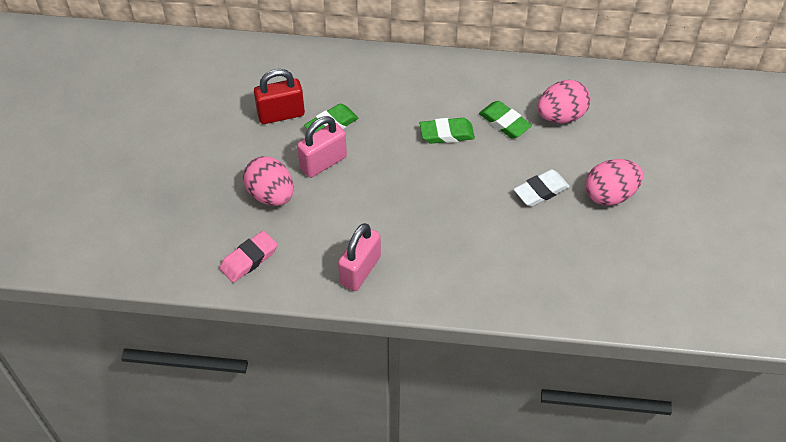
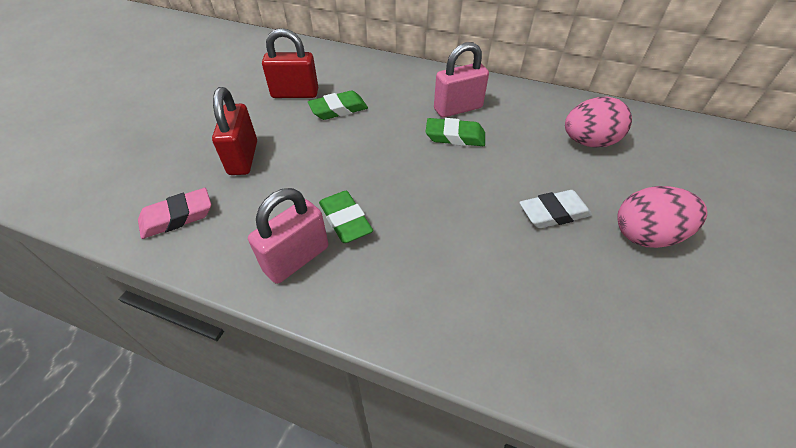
camera: 15 degrees right, 5 degrees down
(271, 195) = (243, 158): pink egg -> red padlock
(323, 162) = (313, 139): pink padlock -> pink padlock (458, 108)
(504, 122) = (522, 137): green eraser -> green eraser (345, 220)

